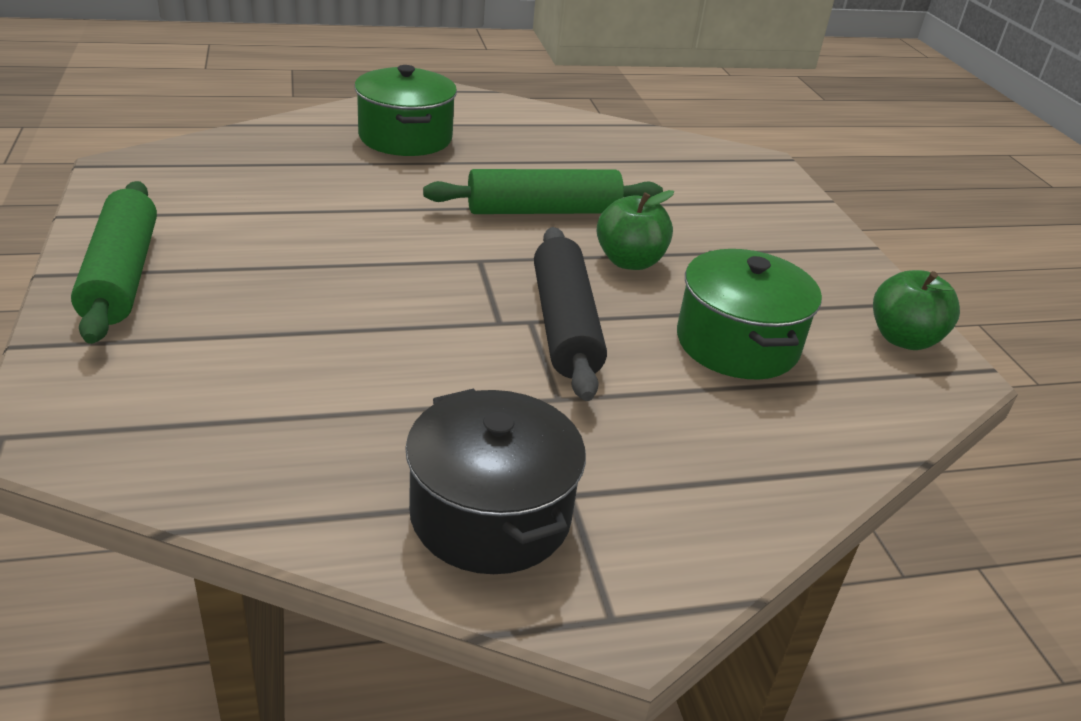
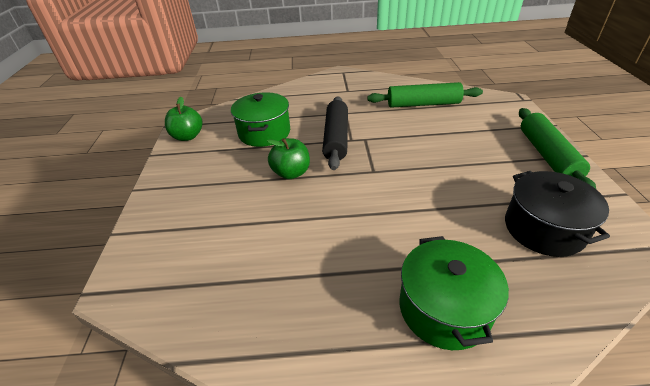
camera: 165 degrees left, 5 degrees up
(490, 515) = (371, 86): black pot -> black pot (543, 229)
(543, 211) = (331, 211): green rolling pin -> green rolling pin (423, 104)

